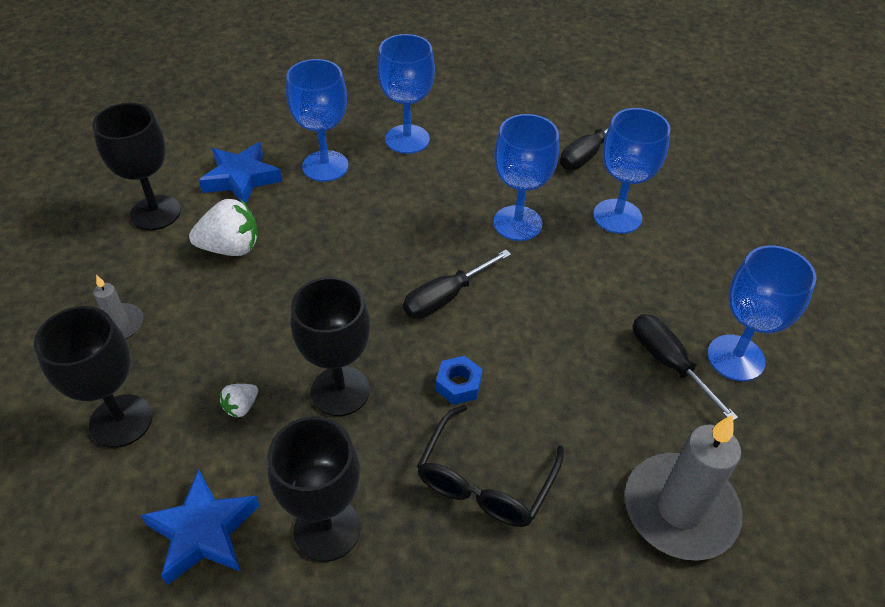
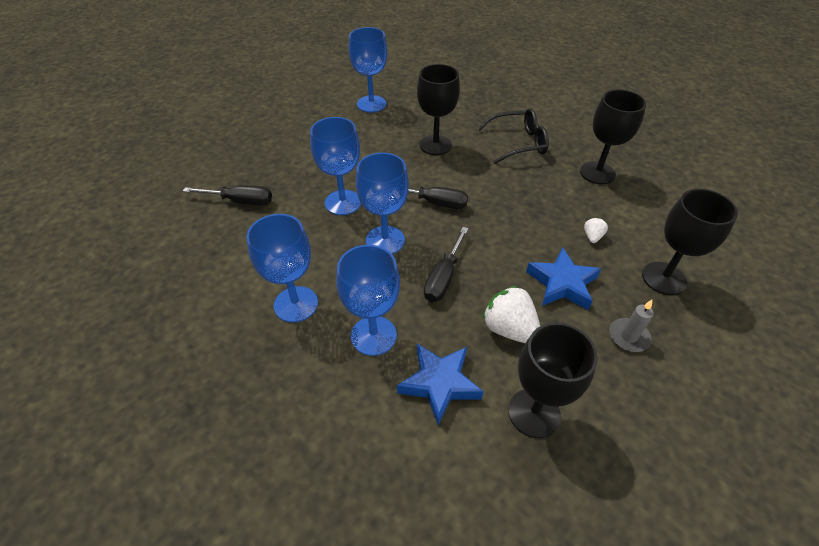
camera: 125 degrees left, 0 degrees up
(203, 532) = (652, 207): blue star -> blue star (562, 283)
(241, 407) = (592, 237): white strawberry -> white strawberry turned 75 degrees counterclockwise
(340, 391) = (537, 207): black goblet -> black goblet (435, 145)
(458, 385) = (483, 171): blue nut -> none
(617, 216) = (299, 167): blue goblet -> blue goblet (385, 240)
(669, 363) = (395, 119): black screwdriver -> black screwdriver (443, 277)
(680, 509) = (467, 97): grey candle -> none

